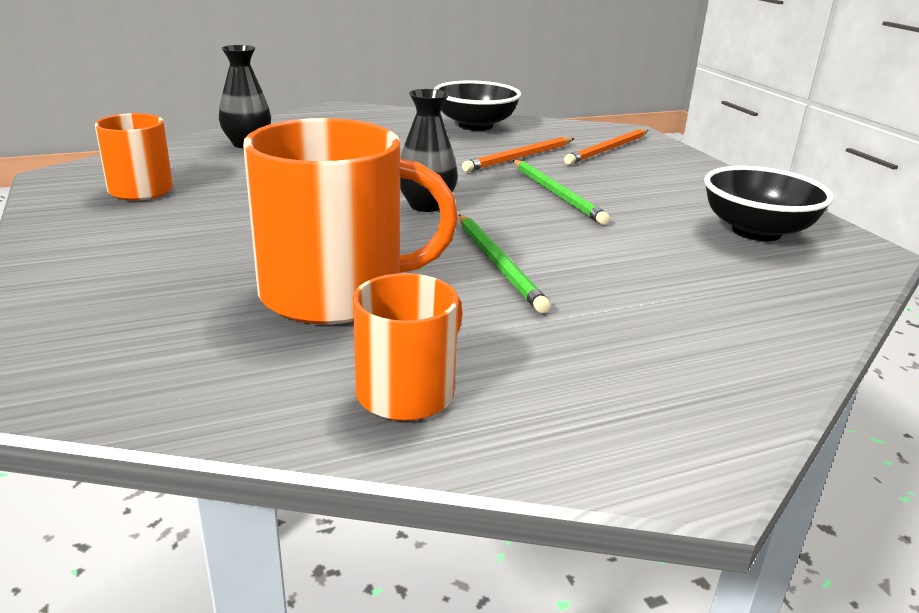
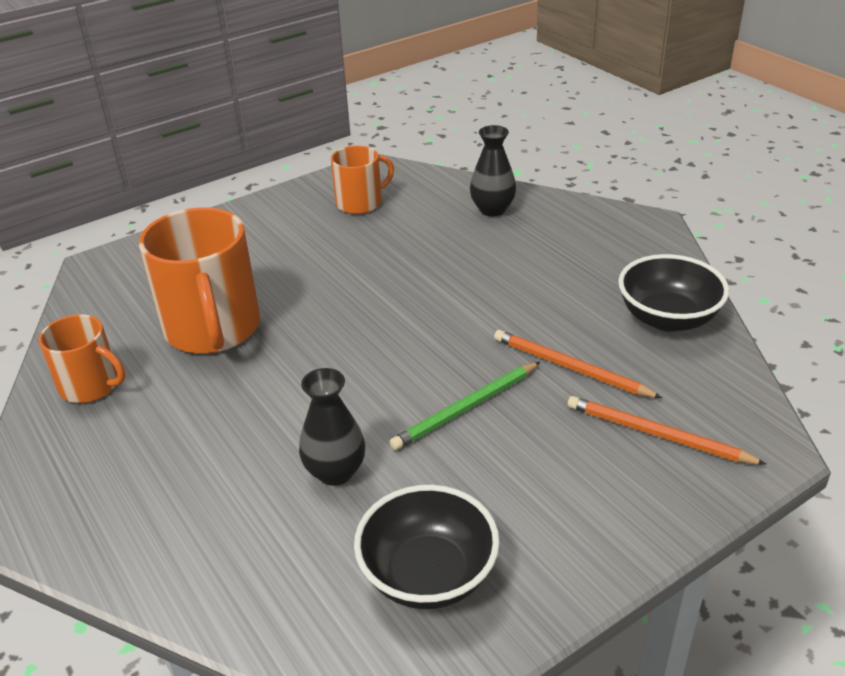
camera: 80 degrees right, 10 degrees up
(426, 205) = (393, 334): black vase -> black vase (335, 472)
(498, 264) = (281, 394): green pencil -> none

